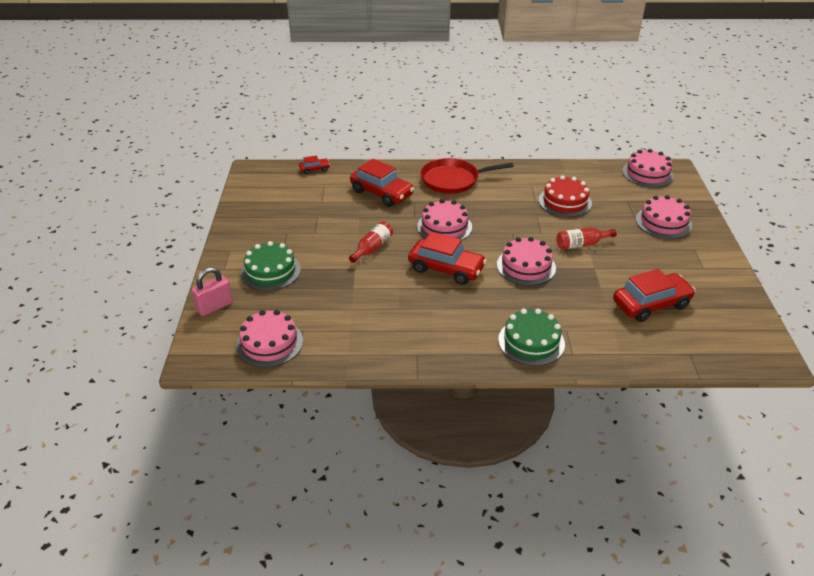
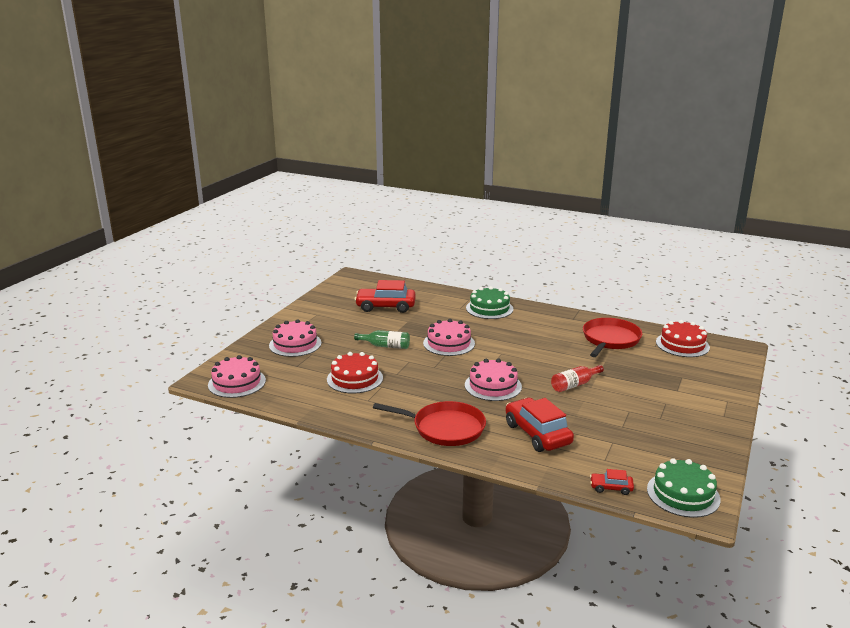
camera: 155 degrees left, 15 degrees down
(215, 307) = (731, 374): pink padlock -> none
(269, 343) = (682, 344): pink cake -> red cake
(270, 271) = (679, 388): green cake -> green cake (683, 494)
(357, 326) = (610, 339): none -> red pan
(446, 269) = (517, 356): red car -> none
(581, 244) = (385, 346): red bottle -> green bottle

